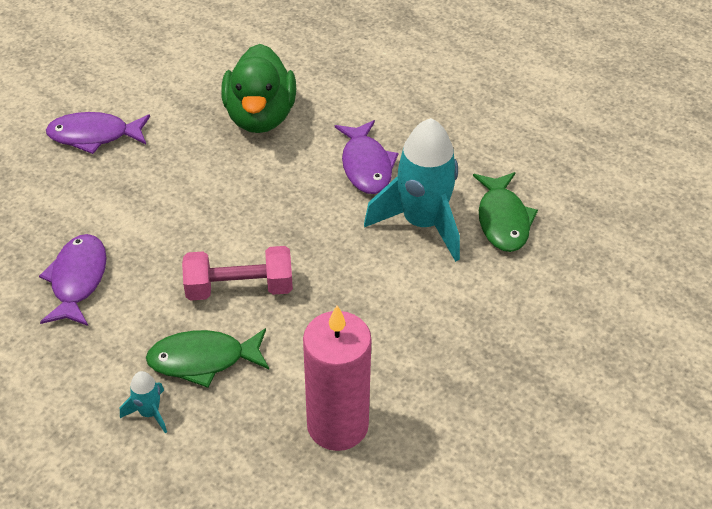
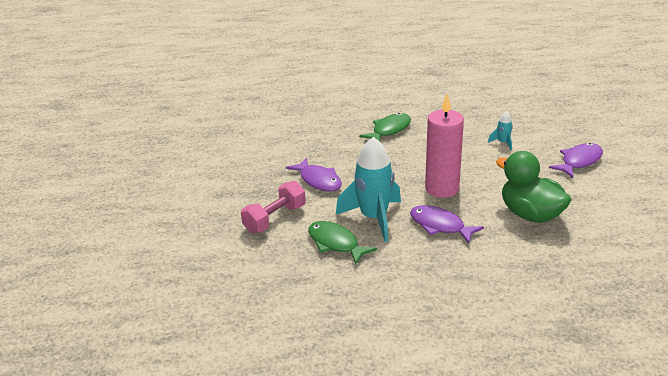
camera: 140 degrees right, 15 degrees down
(77, 280) = (476, 123): purple fish -> purple fish (318, 180)
(149, 413) = (383, 111): turquoise rocket -> turquoise rocket (503, 143)
(239, 288) = (413, 153): pink dumbbell -> pink dumbbell (275, 219)
(337, 425) = (312, 141): pink candle -> pink candle (442, 188)

